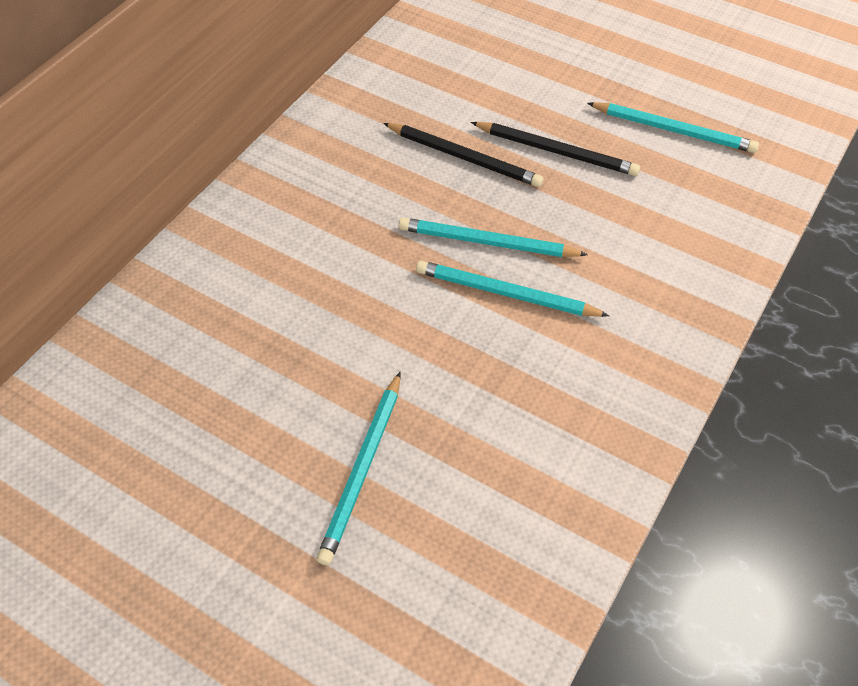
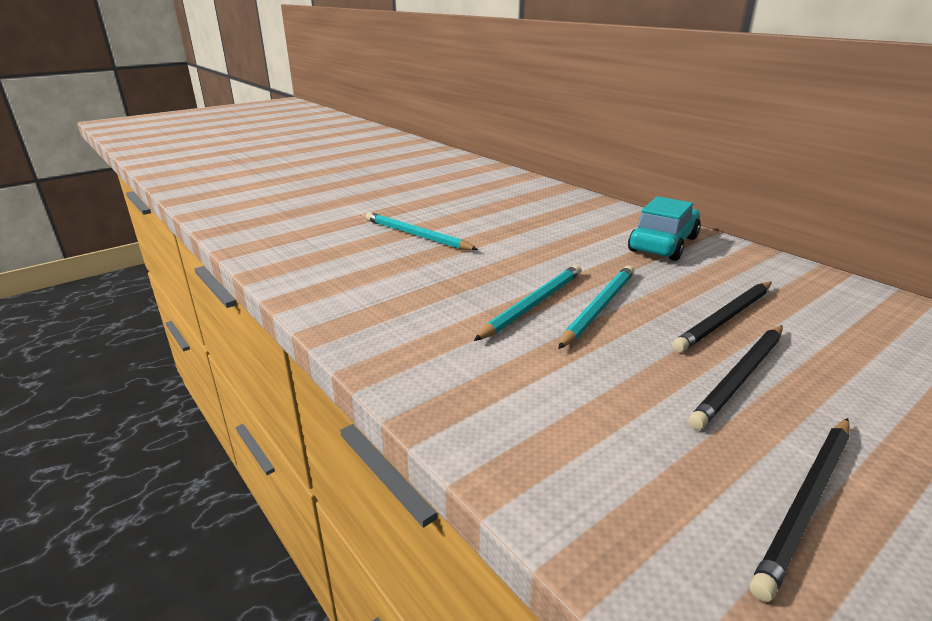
camera: 110 degrees right, 25 degrees down
(299, 205) = (663, 244): none -> turquoise car
(673, 130) = (806, 503): turquoise pencil -> black pencil

